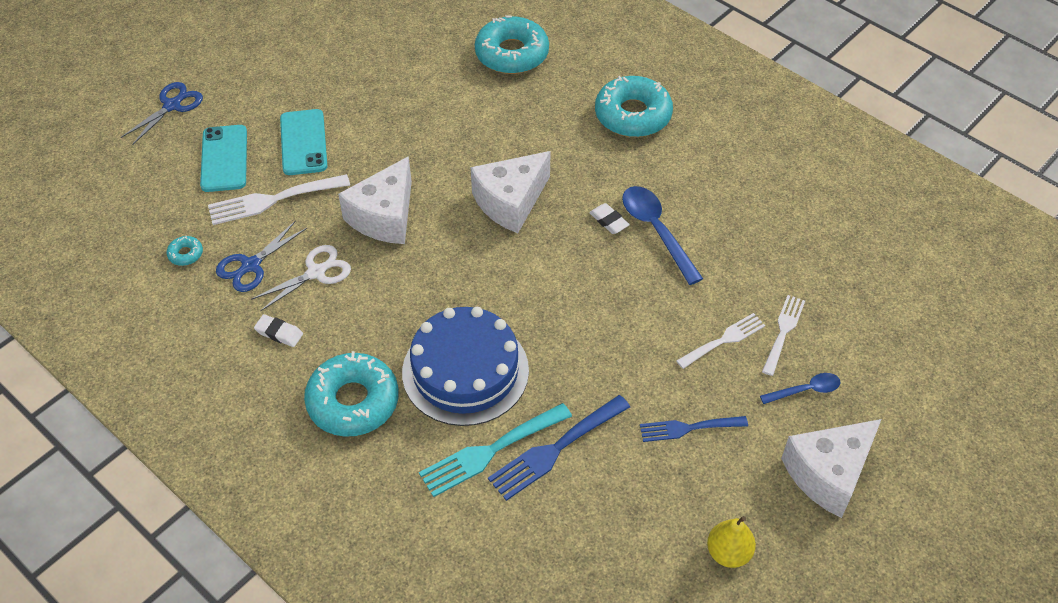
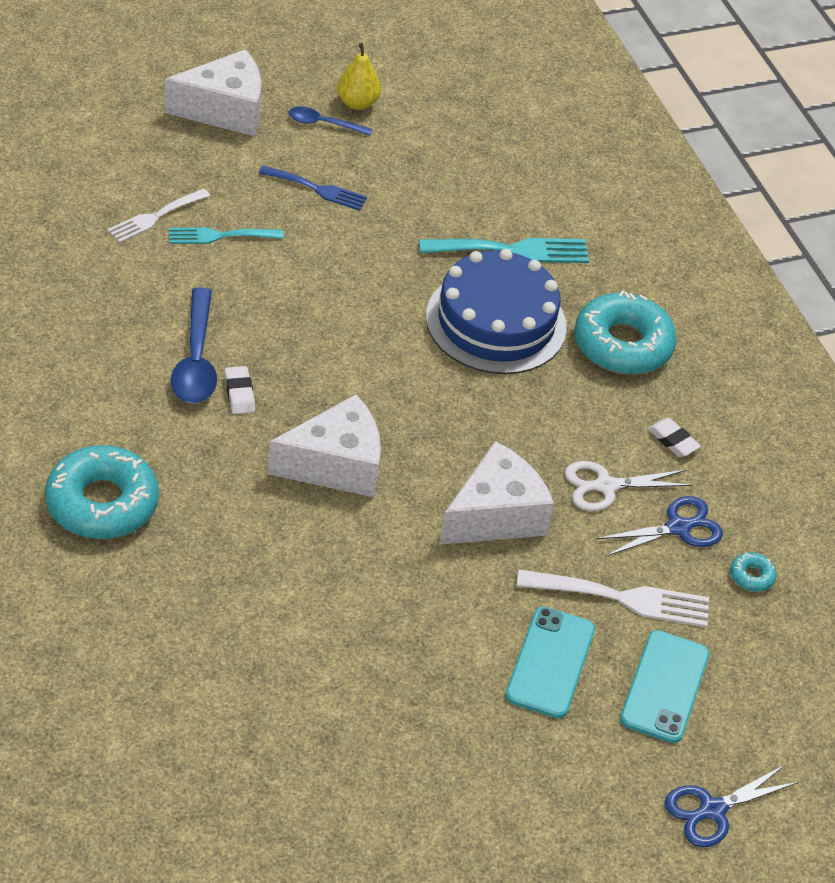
camera: 160 degrees left, 5 degrees down
(512, 54) = (188, 669): turquoise donut -> none
(555, 450) = (451, 226): blue fork -> none
(724, 340) = (220, 236): white fork -> turquoise fork
(805, 390) = (183, 168): blue spoon -> blue spoon (323, 124)

